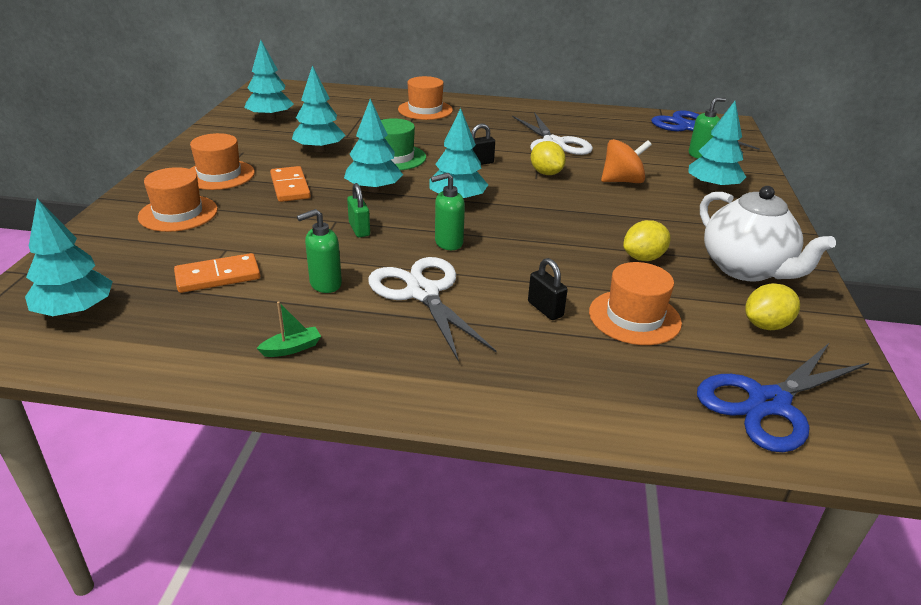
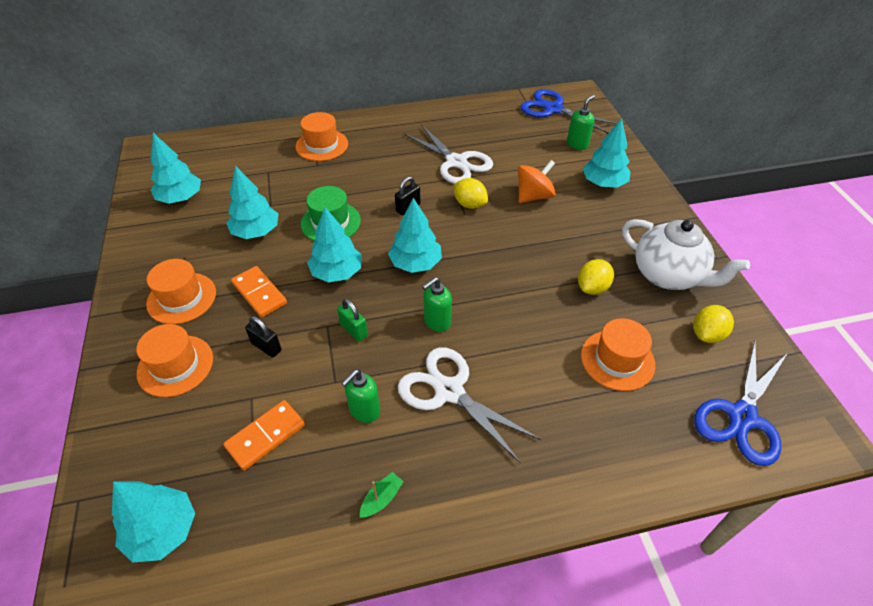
camera: 20 degrees left, 15 degrees up
(545, 309) = (550, 375): black padlock -> black padlock (266, 347)

